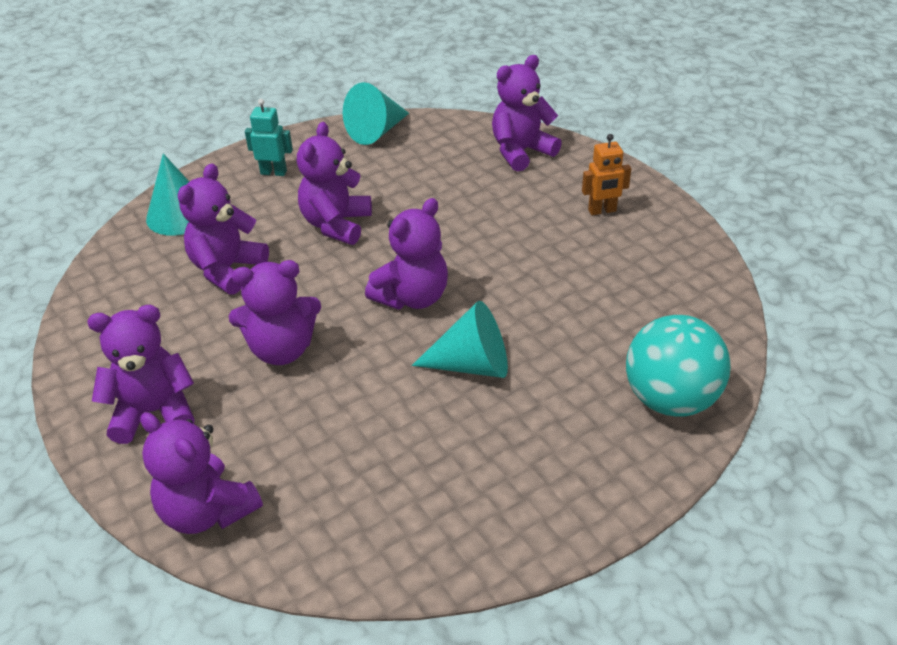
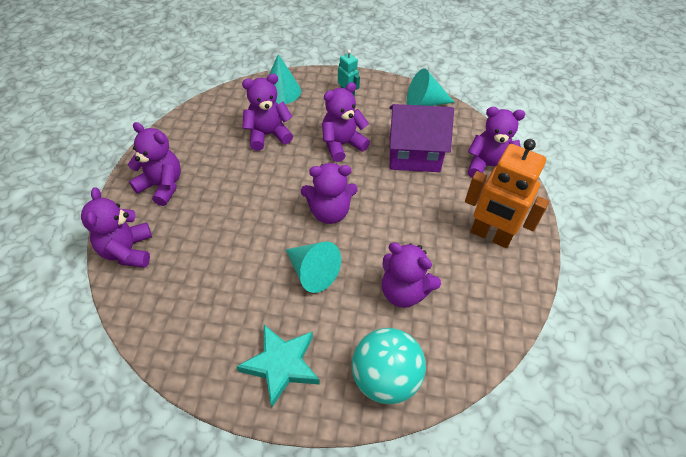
camera: 40 degrees right, 10 degrees up
(282, 349) = (242, 195): purple teddy bear -> purple teddy bear (404, 292)
(431, 185) = (414, 154): none -> purple house
(557, 470) = (281, 365): none -> turquoise star
(602, 211) = (490, 236): orange robot -> orange robot, size x2.01

